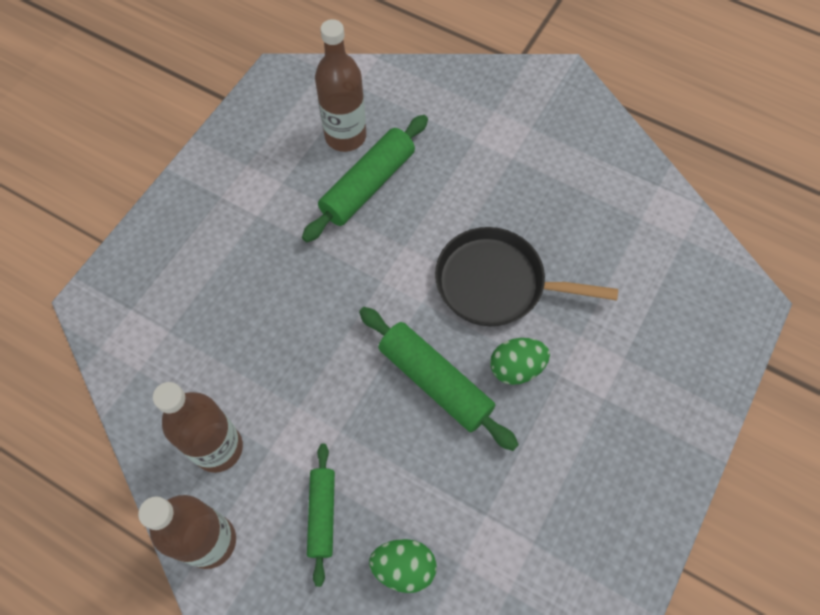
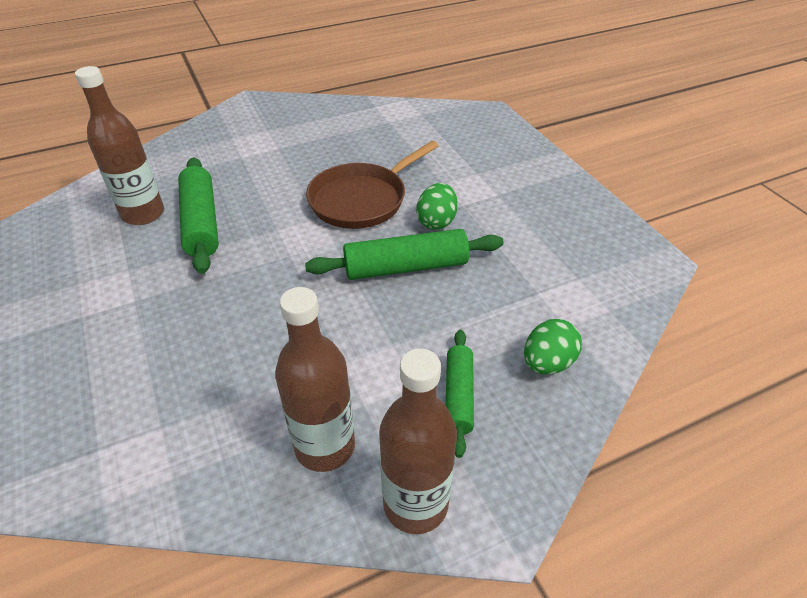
camera: 55 degrees left, 20 degrees down
(322, 514) = (458, 396): green rolling pin -> green rolling pin turned 60 degrees clockwise
(496, 283) = (362, 199): black pan -> brown pan

